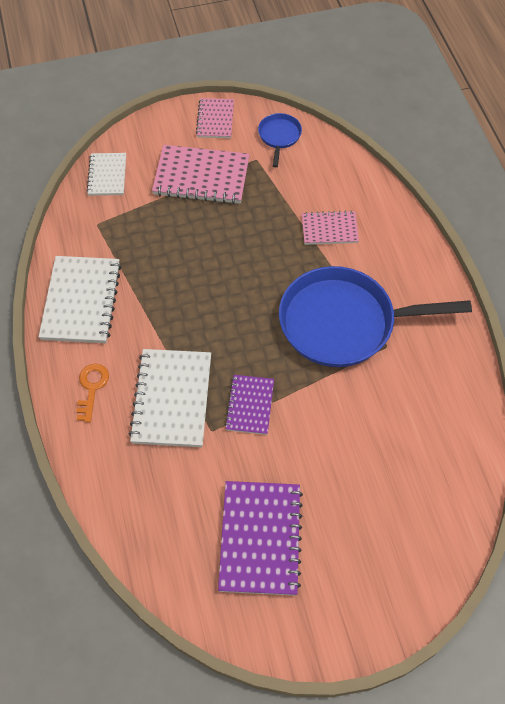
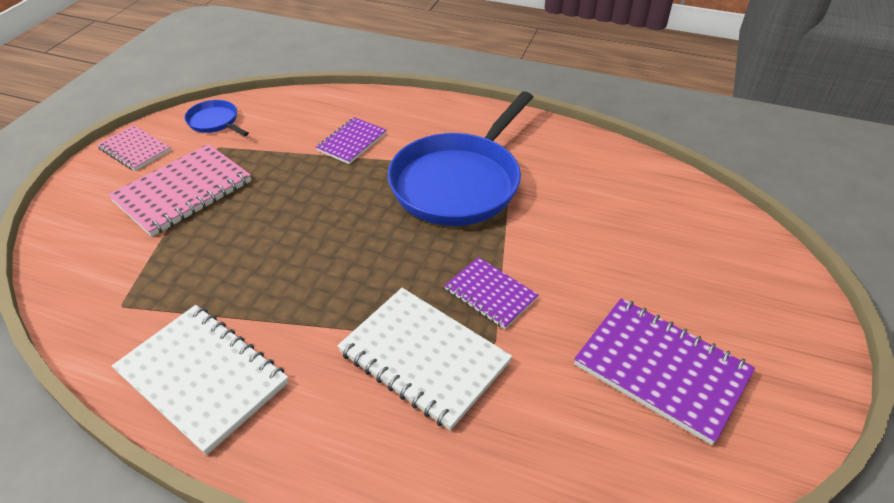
camera: 55 degrees left, 15 degrees down
(92, 388) = (334, 433): orange key -> none
(107, 175) = (73, 262): white notebook -> none
(329, 229) = (352, 142): pink notebook -> purple notebook

